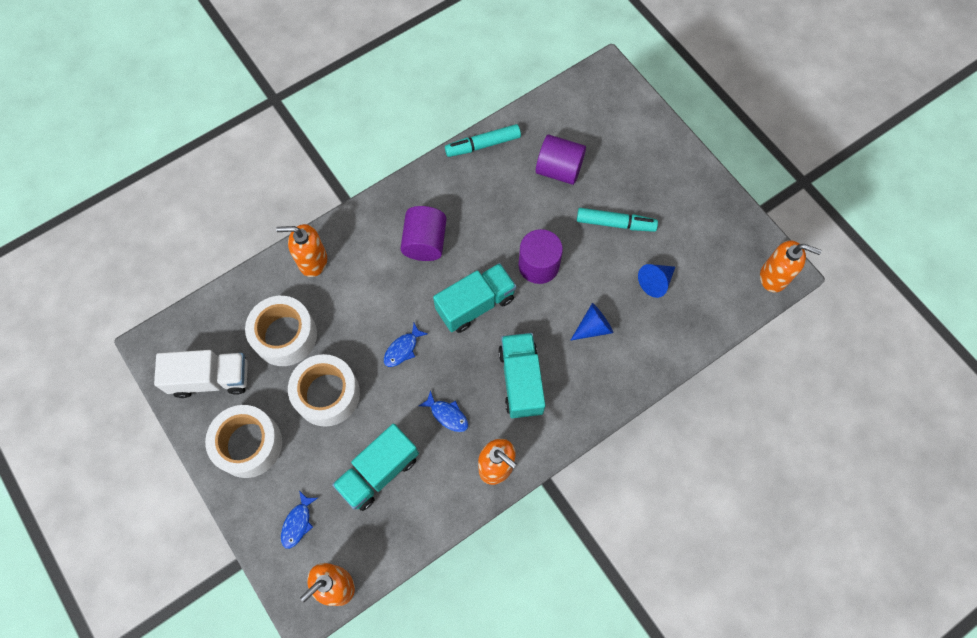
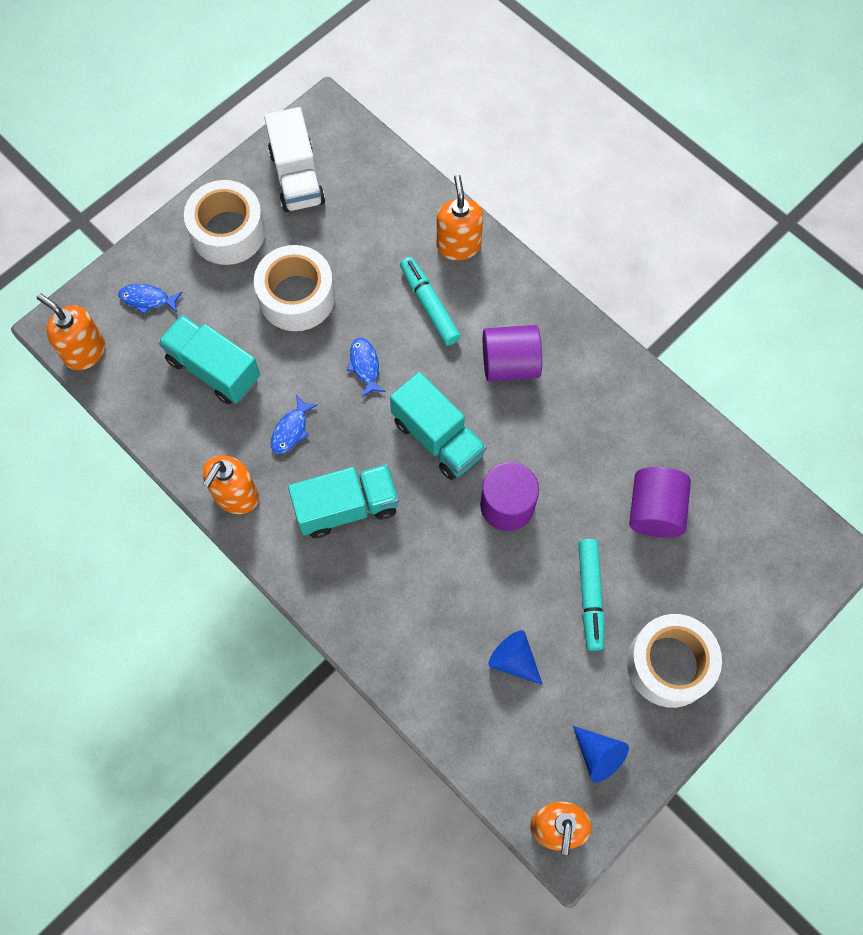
camera: 80 degrees right, 0 degrees up
(285, 335) = (360, 238): white tape -> white tape (669, 664)
(402, 349) = (365, 365): blue fish -> blue fish turned 45 degrees clockwise
(483, 145) = (667, 408): turquoise marker -> turquoise marker (429, 305)
(593, 327) = (433, 586): blue cone -> blue cone (598, 755)

